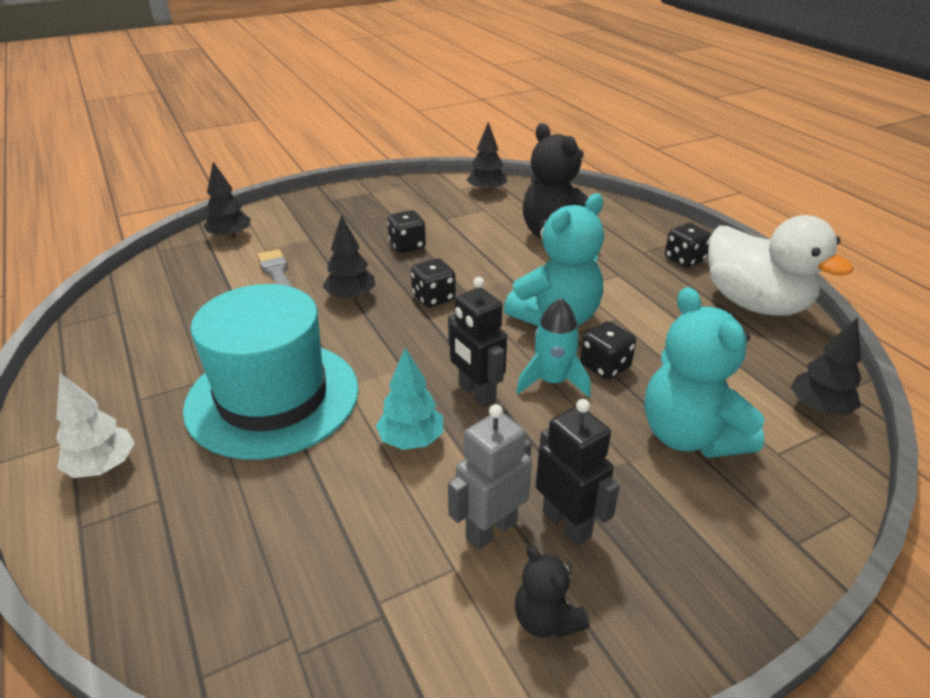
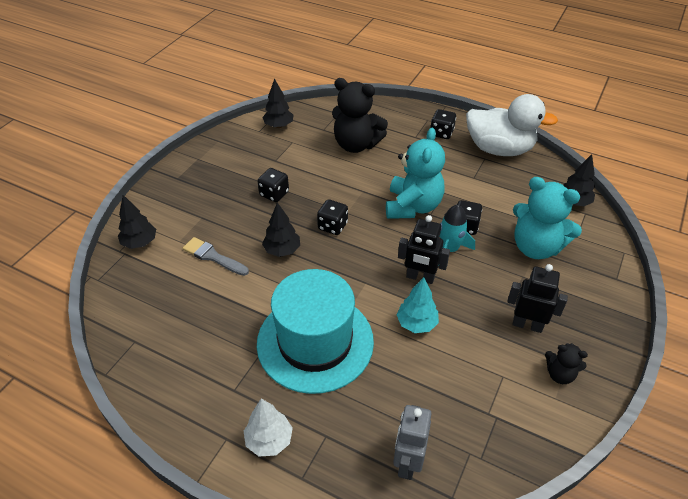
camera: 35 degrees left, 10 degrees up
(490, 529) = (499, 348): grey robot -> grey robot (407, 462)

